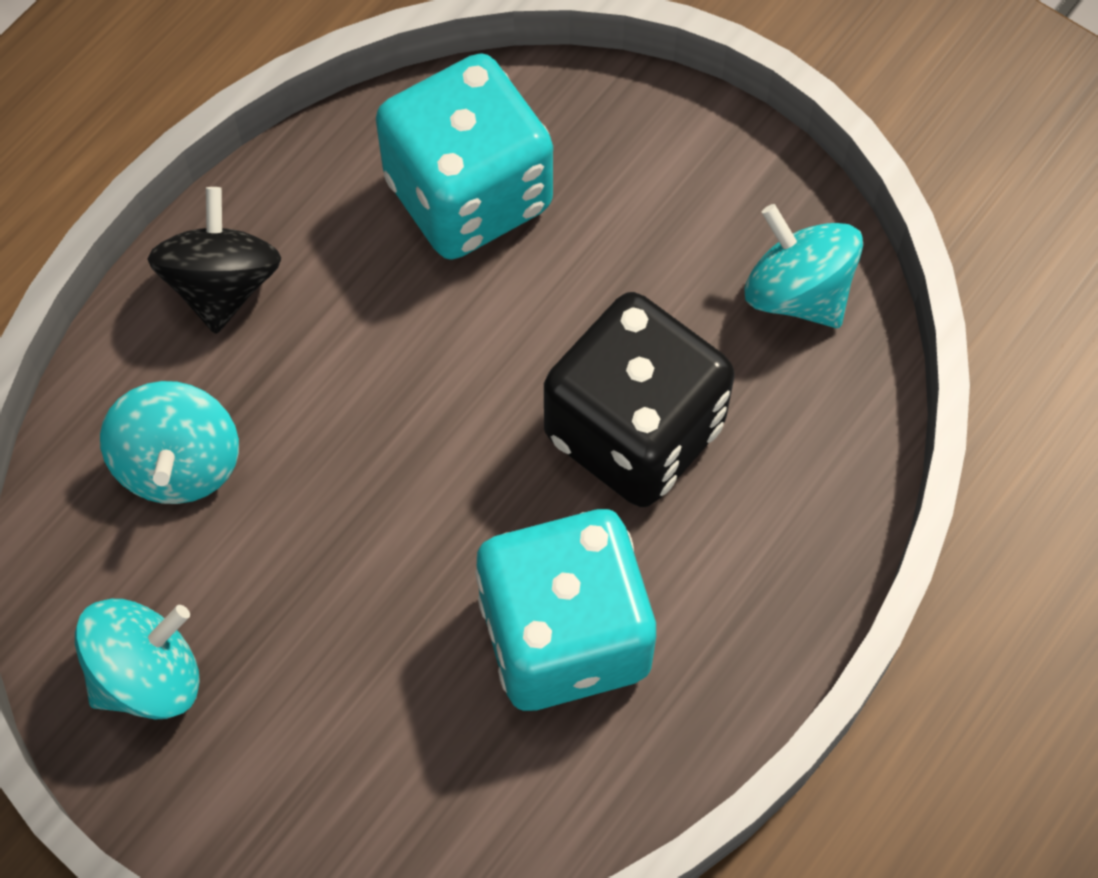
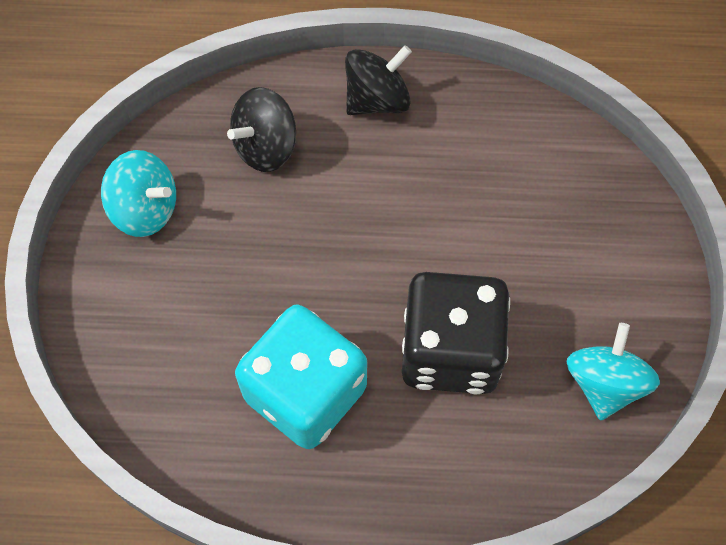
camera: 55 degrees right, 0 degrees up
(179, 463) = (265, 146): turquoise spinning top -> black spinning top
(468, 194) = (522, 176): turquoise dice -> none

